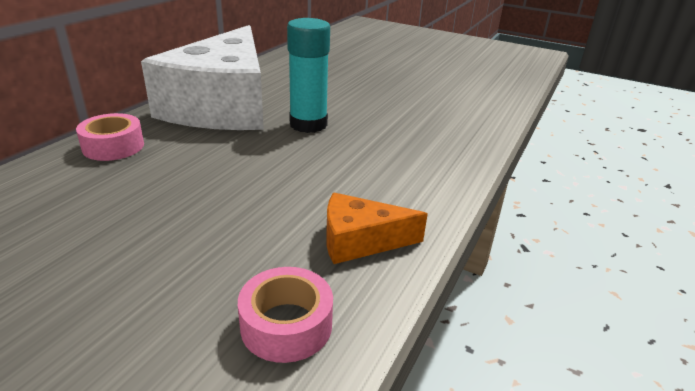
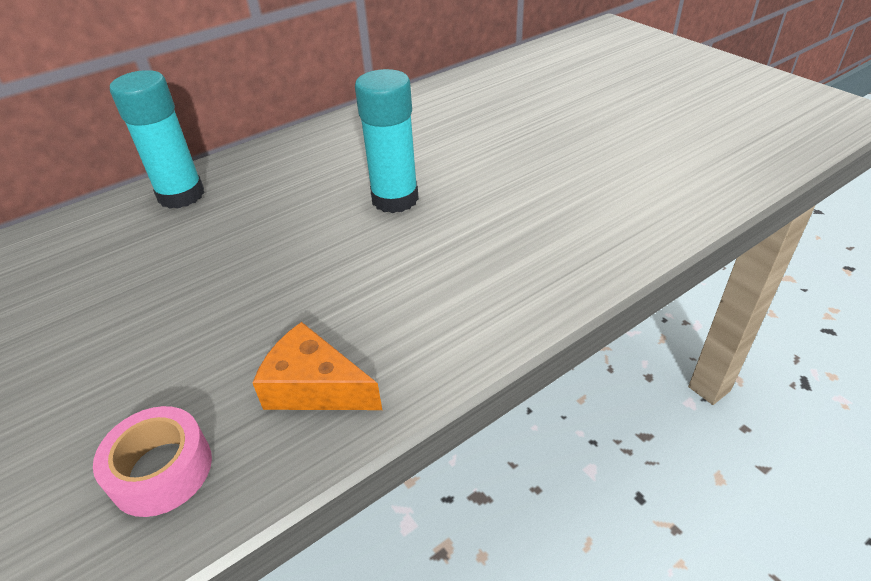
camera: 30 degrees right, 10 degrees up
(113, 146) = (181, 195): pink tape -> turquoise glue stick
(223, 105) = (324, 154): white cheese -> none

